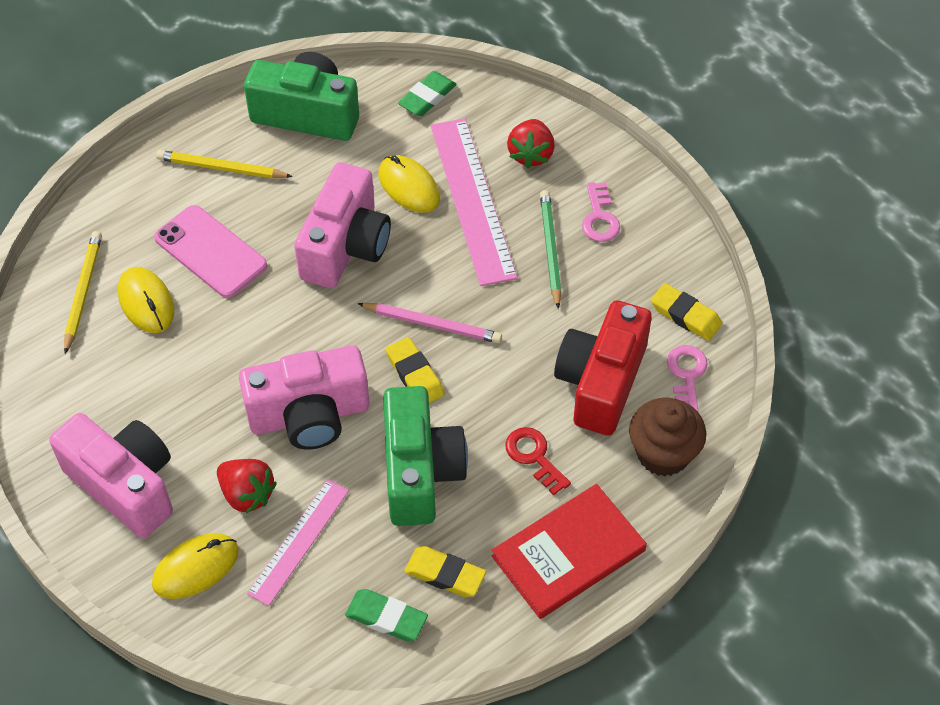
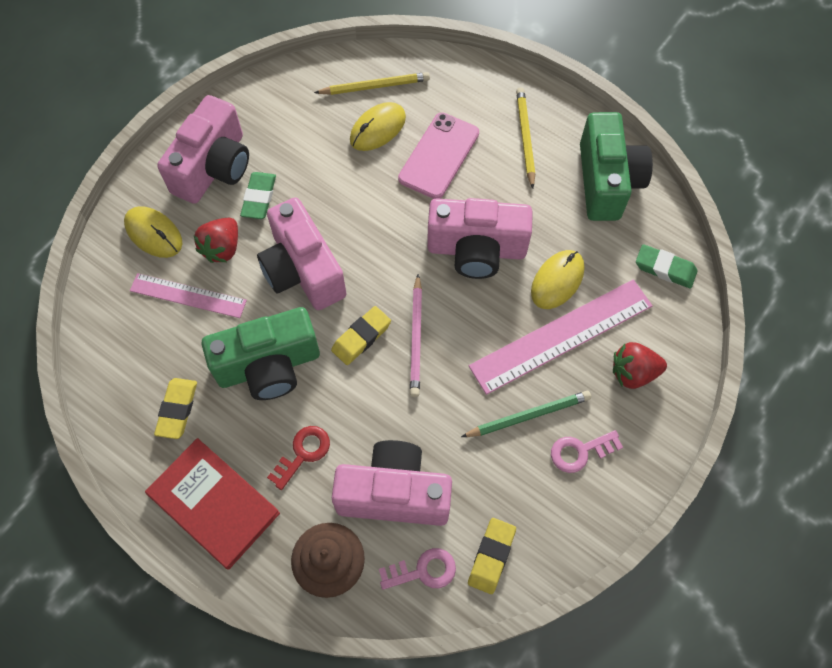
camera: 75 degrees right, 10 degrees up
(386, 618) = (132, 376): green eraser -> green eraser (259, 198)
(601, 382) = (394, 493): red camera -> pink camera

